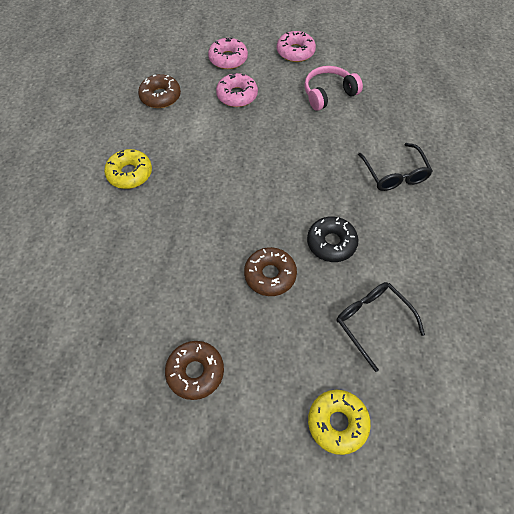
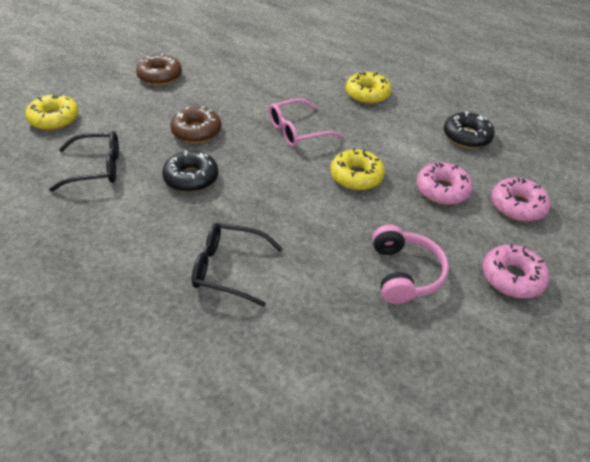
camera: 115 degrees right, 15 degrees down
(160, 96) = (466, 136): brown donut -> black donut
(220, 200) = (297, 131): none -> pink glasses
(254, 143) = (356, 176): none -> yellow donut

